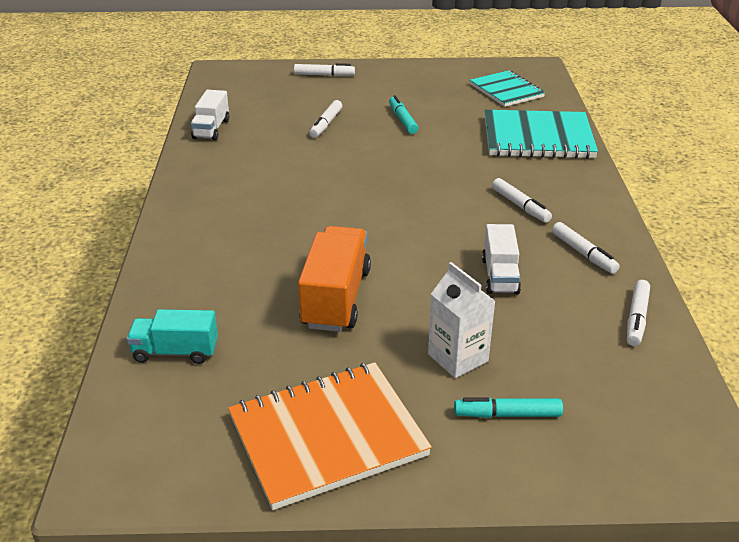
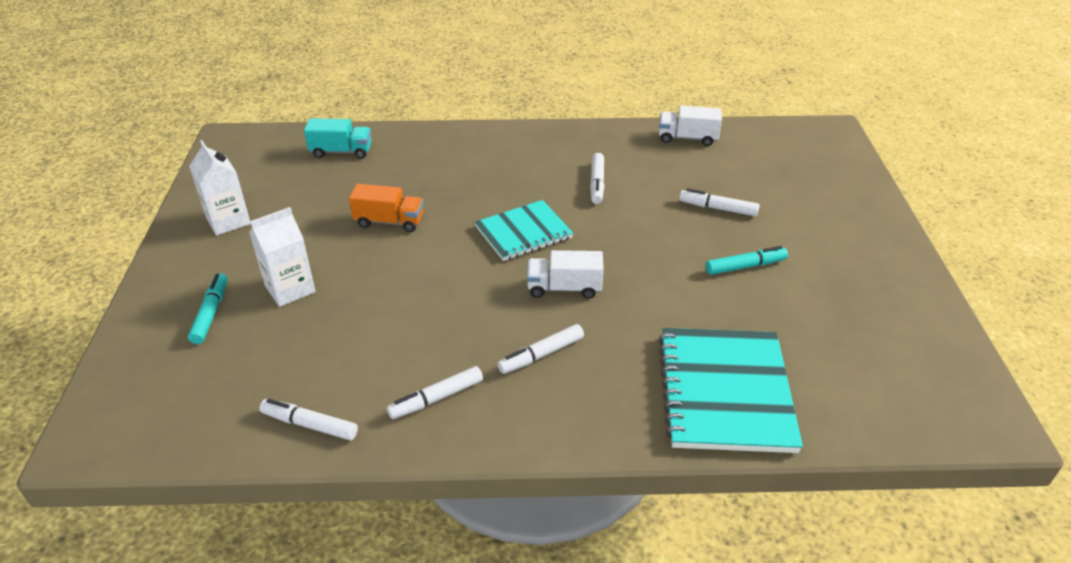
camera: 90 degrees right, 5 degrees up
(175, 352) = (341, 151): turquoise truck -> turquoise truck turned 90 degrees clockwise
(324, 75) = (853, 204): white marker -> white marker (597, 183)
(327, 436) = (228, 221): orange notebook -> white carton
(336, 298) = (389, 221): orange truck -> orange truck, size x0.63
(500, 276) = (405, 325): white truck -> white truck (564, 288)
(506, 91) = (875, 373): turquoise notebook -> turquoise notebook (523, 233)

